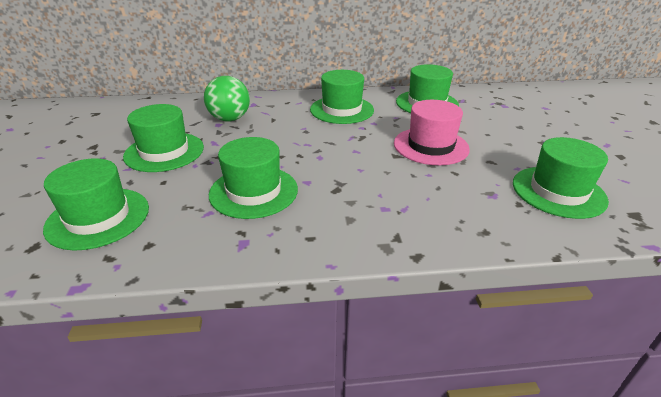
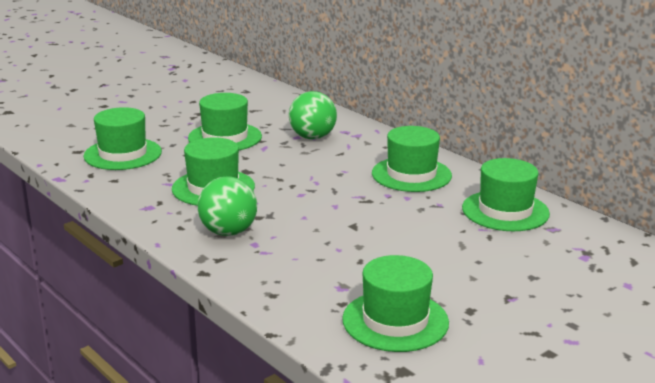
camera: 55 degrees right, 10 degrees down
(350, 214) = (228, 232): none -> green ball
(431, 146) = (398, 237): pink hat -> none

